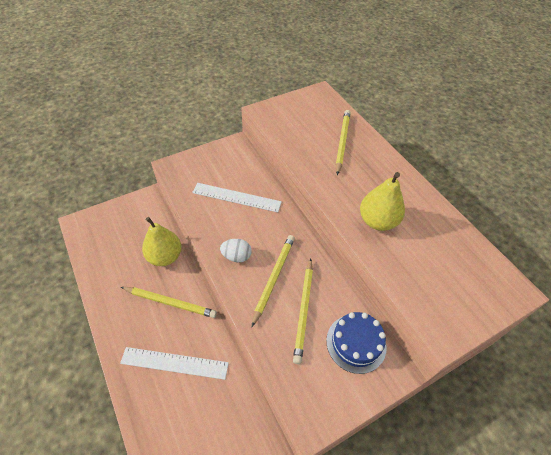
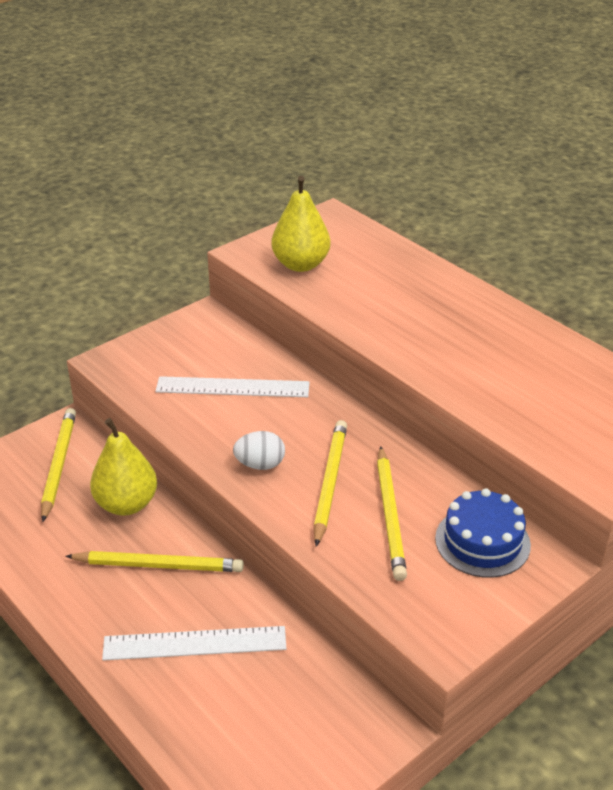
camera: 10 degrees left, 15 degrees down
(342, 142) = (387, 277): yellow pencil -> yellow pencil (59, 465)
(377, 221) = (472, 368): yellow pear -> yellow pear (300, 264)

